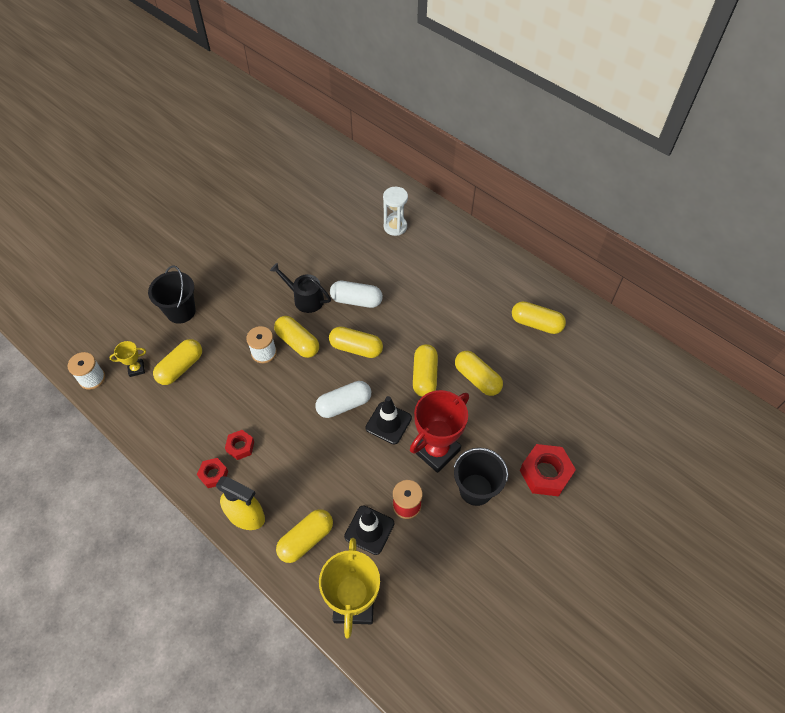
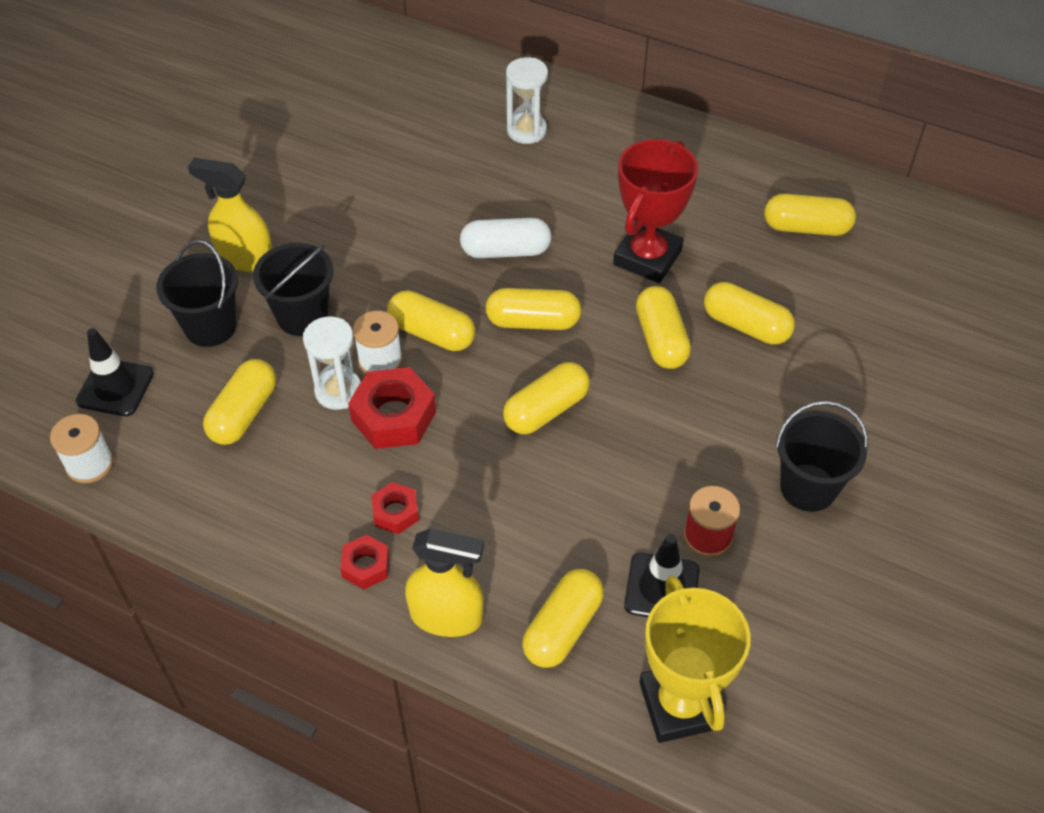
camera: 15 degrees left, 5 degrees down
(136, 369) = (165, 432): yellow trophy -> none
(213, 273) = (245, 258): none -> yellow spray bottle
(231, 316) = (302, 316): none -> black bucket
(235, 366) = (338, 391): none -> white hourglass
(305, 299) = (419, 265): black watering can -> none
(344, 404) = (546, 410): white capsule -> yellow capsule
(388, 423) = (630, 421): black traffic cone -> black traffic cone (115, 387)
(436, 450) = (722, 444): red trophy -> red trophy (647, 257)
(545, 473) = (906, 439): red nut -> red nut (393, 416)

